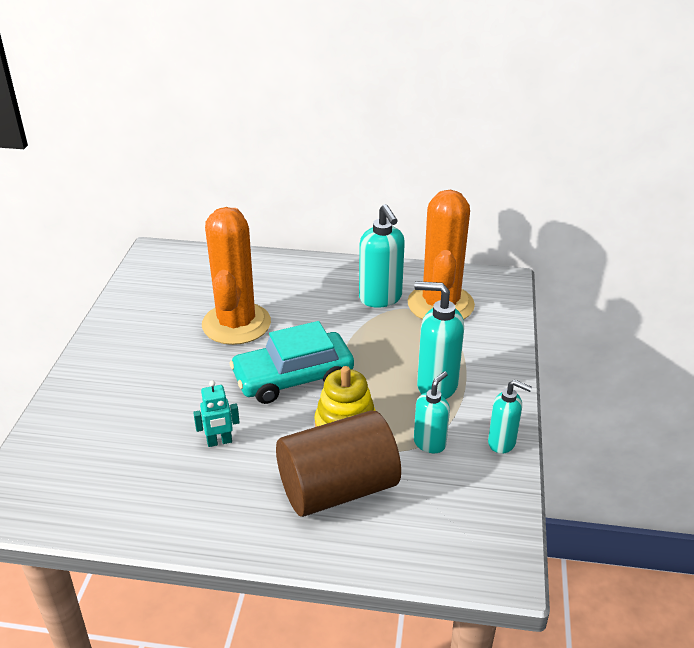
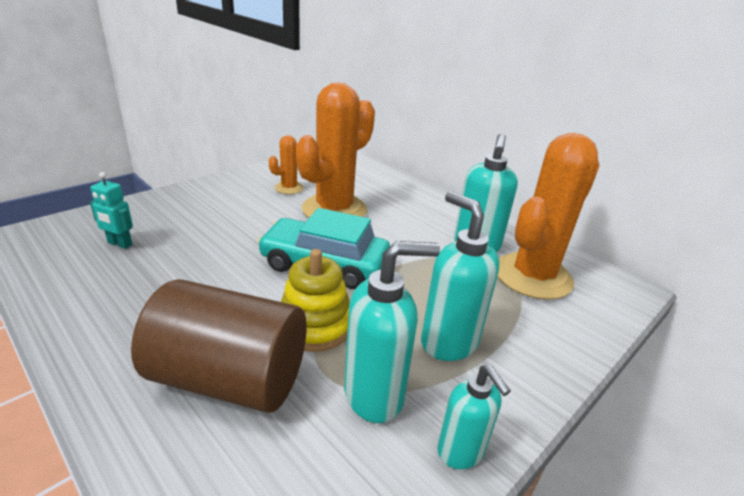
camera: 35 degrees right, 5 degrees down
(166, 322) = (289, 188): none -> orange cactus
(219, 442) = (203, 278): turquoise robot -> turquoise robot (119, 244)
(430, 443) = (375, 395): turquoise soap dispenser -> turquoise soap dispenser, size x1.59

